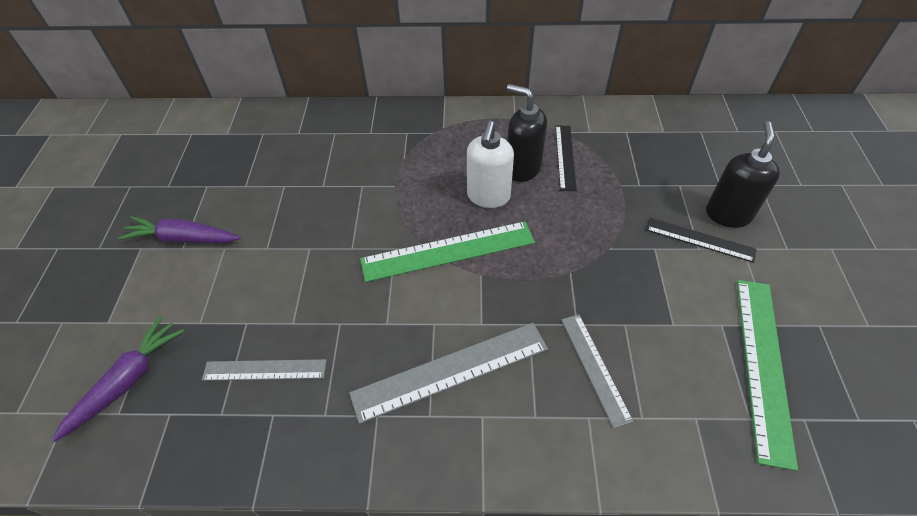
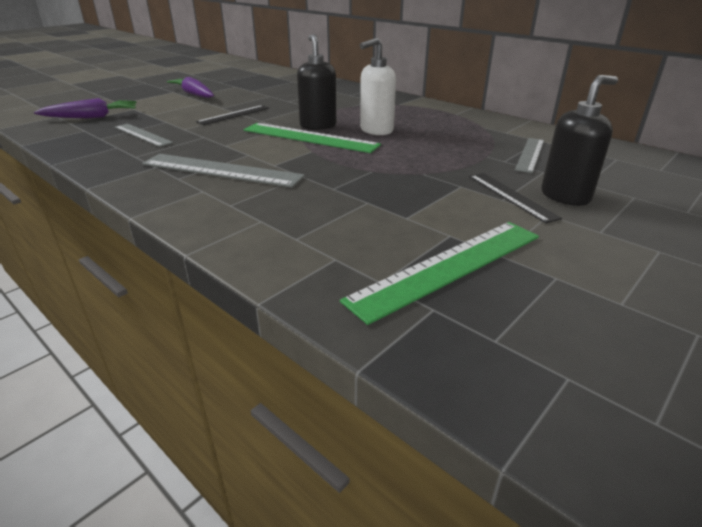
camera: 40 degrees right, 20 degrees down
(522, 168) = (421, 129): black soap dispenser -> black soap dispenser (318, 126)
(565, 157) = (464, 134): black ruler -> black ruler (234, 115)
(595, 368) = (307, 206): grey ruler -> grey ruler (530, 154)

